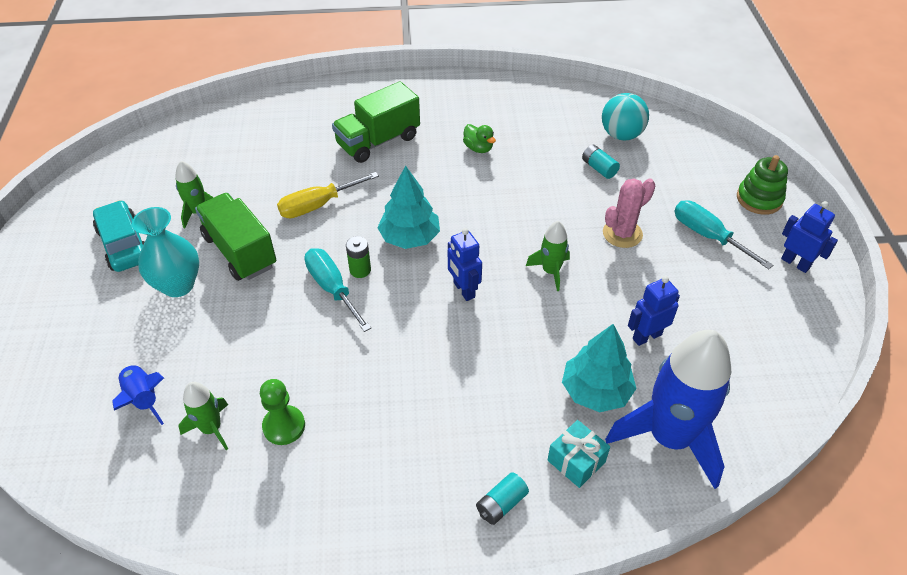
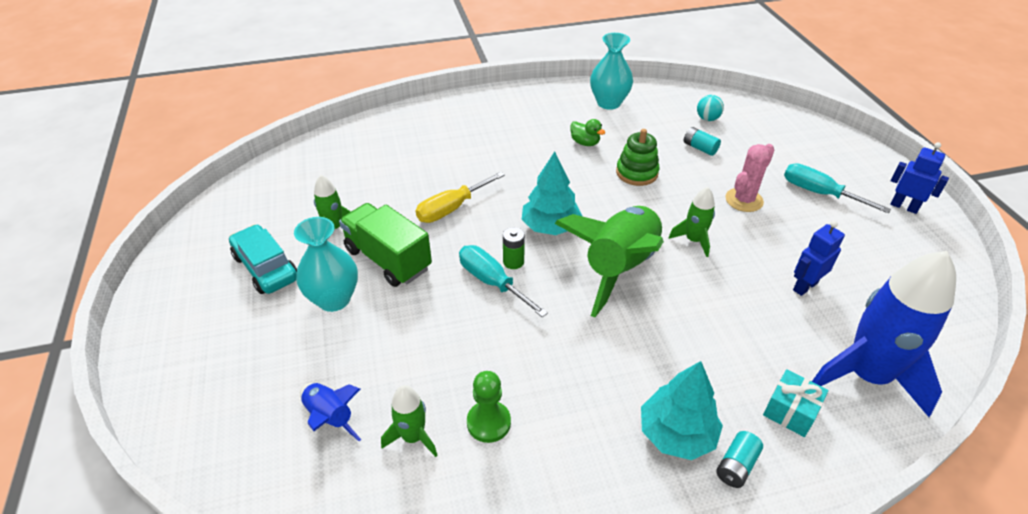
camera: 10 degrees left, 5 degrees down
(378, 141) = (490, 146): green truck -> none
(463, 290) = (619, 267): blue robot -> green rocket
(520, 104) = (608, 103): none -> turquoise vase
(596, 391) = (780, 342): turquoise tree -> turquoise tree (676, 434)
(621, 135) = (707, 119): turquoise ball -> turquoise ball, size x0.61
(759, 199) = (848, 158): green stacking toy -> green stacking toy (637, 173)

